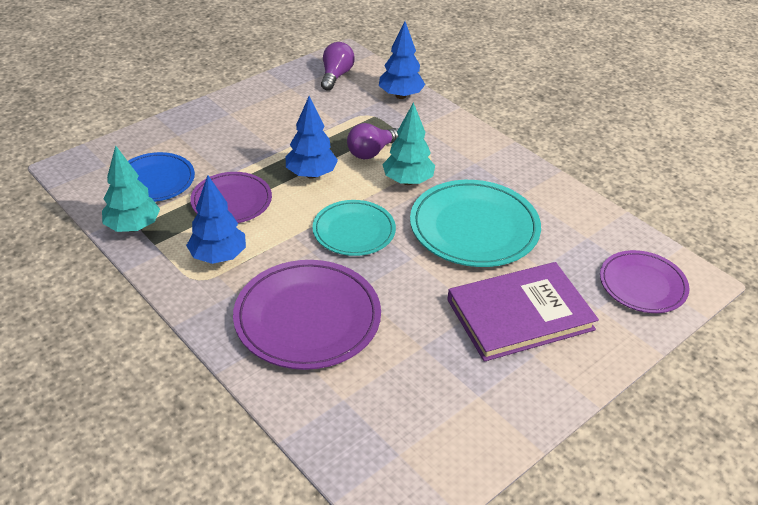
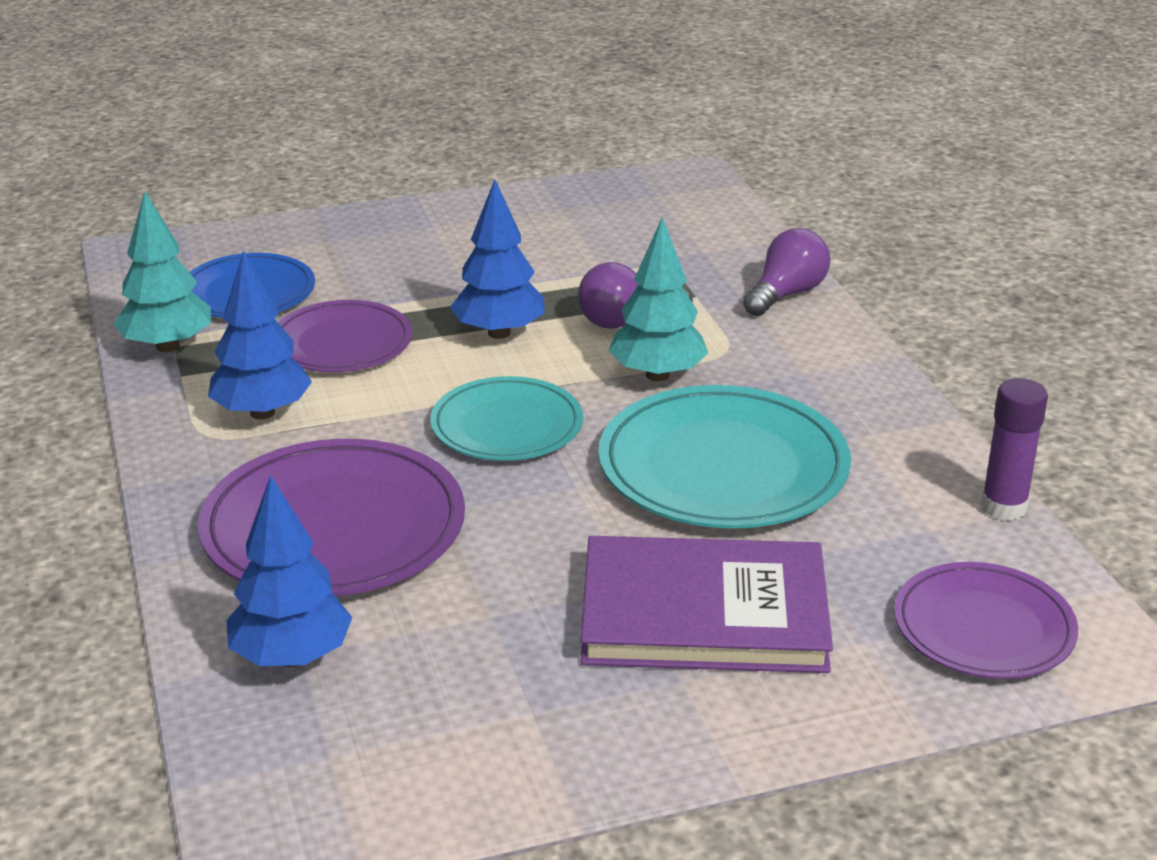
camera: 25 degrees right, 10 degrees down
(336, 76) = (652, 204): purple light bulb -> purple light bulb (786, 294)
(400, 96) = (744, 251): blue tree -> blue tree (292, 657)
(610, 216) = (1003, 507): none -> purple glue stick

